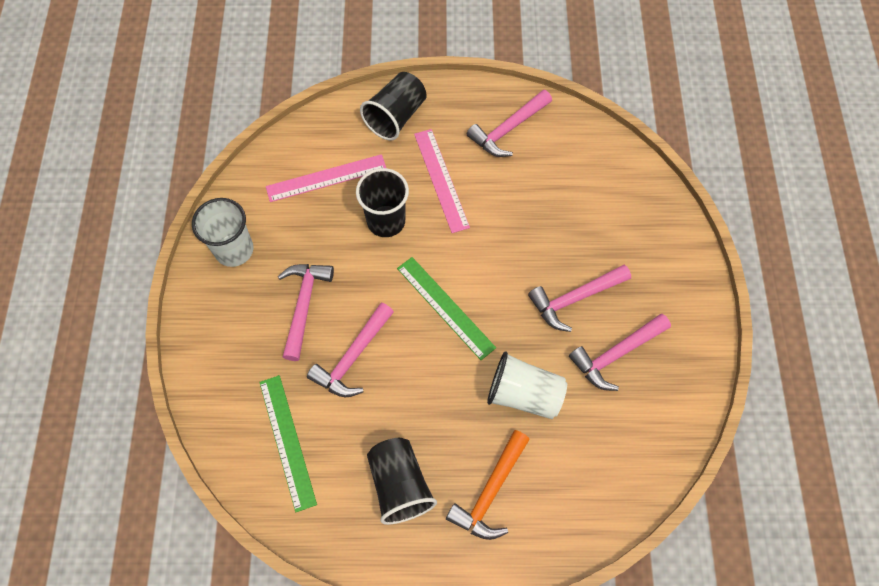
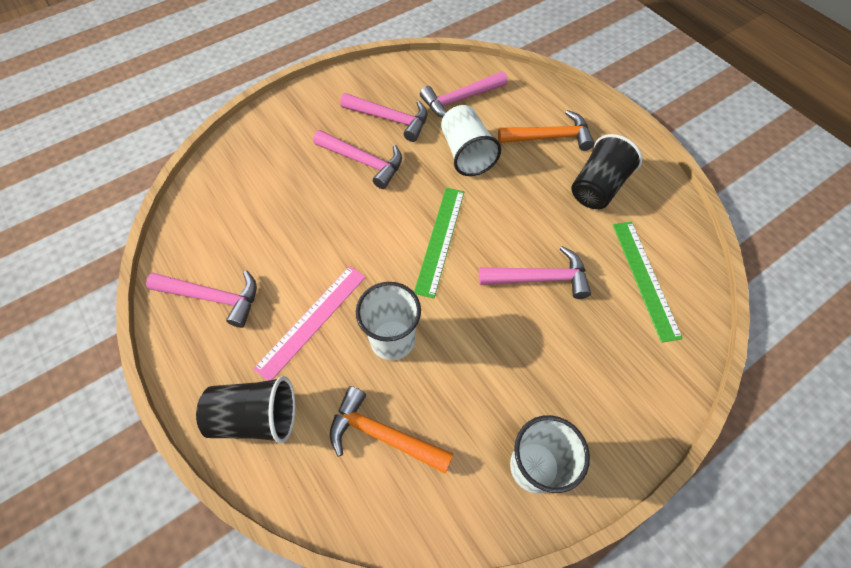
camera: 125 degrees left, 5 degrees down
(287, 441) = (645, 278): green ruler -> green ruler turned 45 degrees counterclockwise
(304, 305) = (531, 351): pink hammer -> pink hammer (460, 99)
(326, 178) = (383, 434): pink ruler -> orange hammer
(386, 221) = (392, 340): black cup -> white cup

